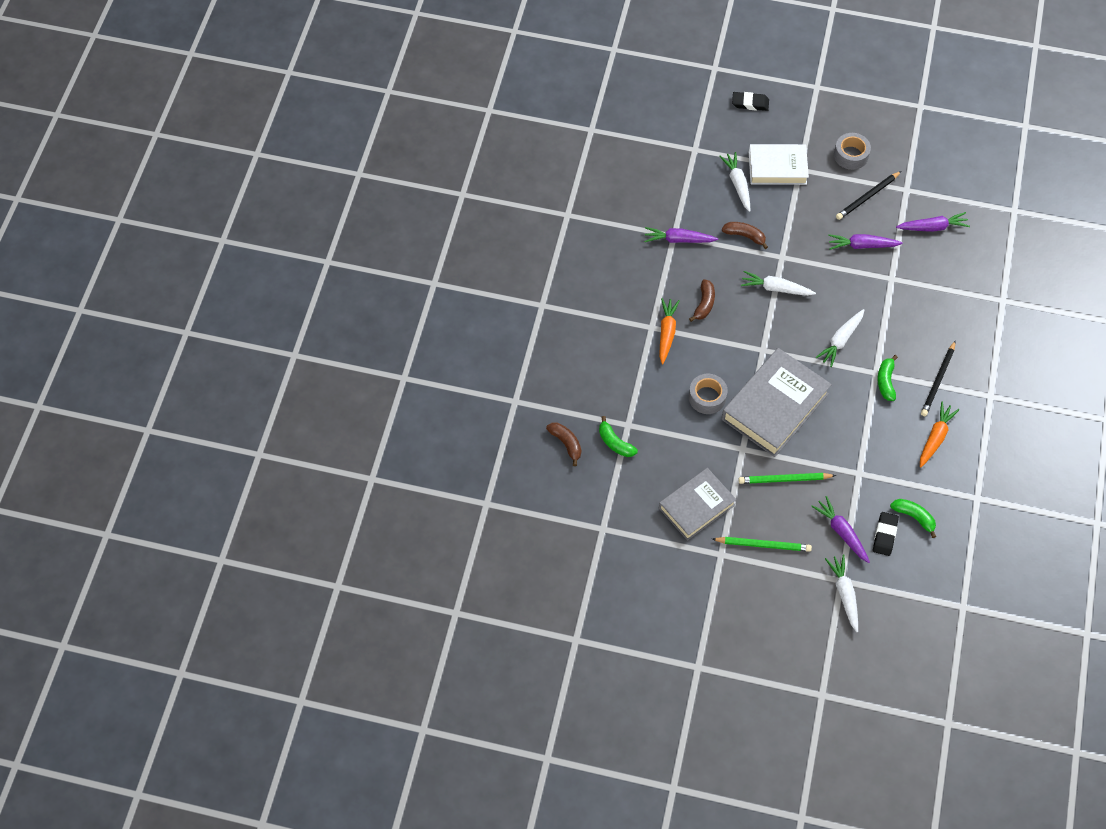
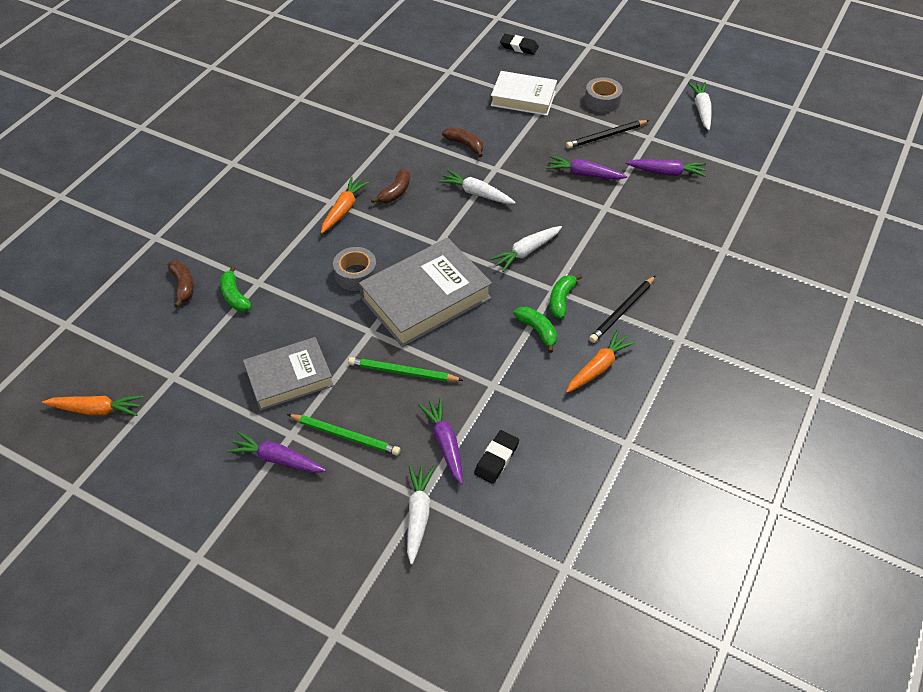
camera: 15 degrees right, 10 degrees down
(557, 572) = (96, 410): none -> orange carrot
(678, 240) = (396, 136): purple carrot -> purple carrot (277, 459)
(737, 184) = (477, 104): white carrot -> white carrot (701, 110)
(914, 517) = (540, 447): green banana -> green banana (537, 330)

